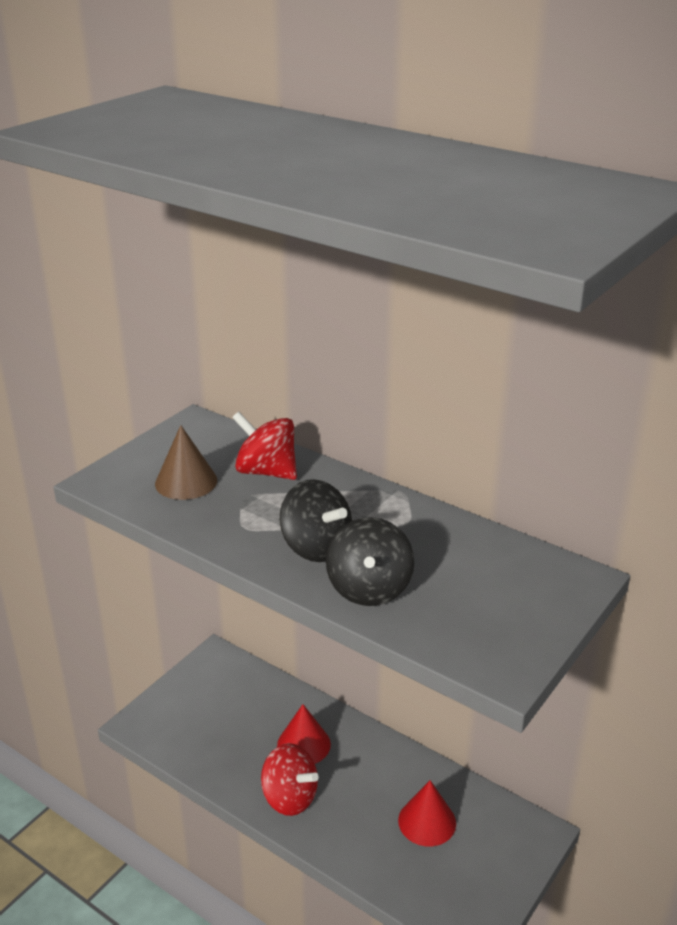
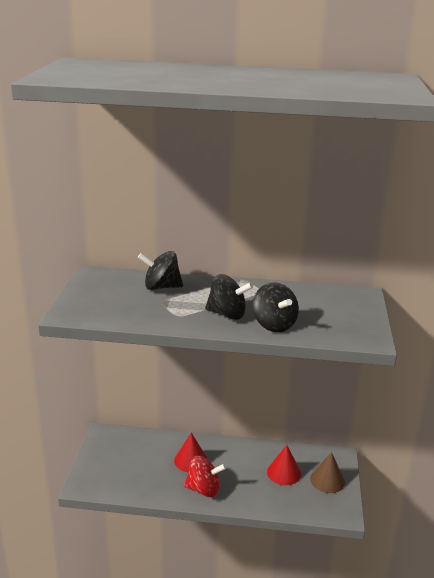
camera: 30 degrees left, 5 degrees down
(186, 482) = (120, 302): brown cone -> brown cone (327, 480)
(266, 471) = (161, 287): red spinning top -> black spinning top

